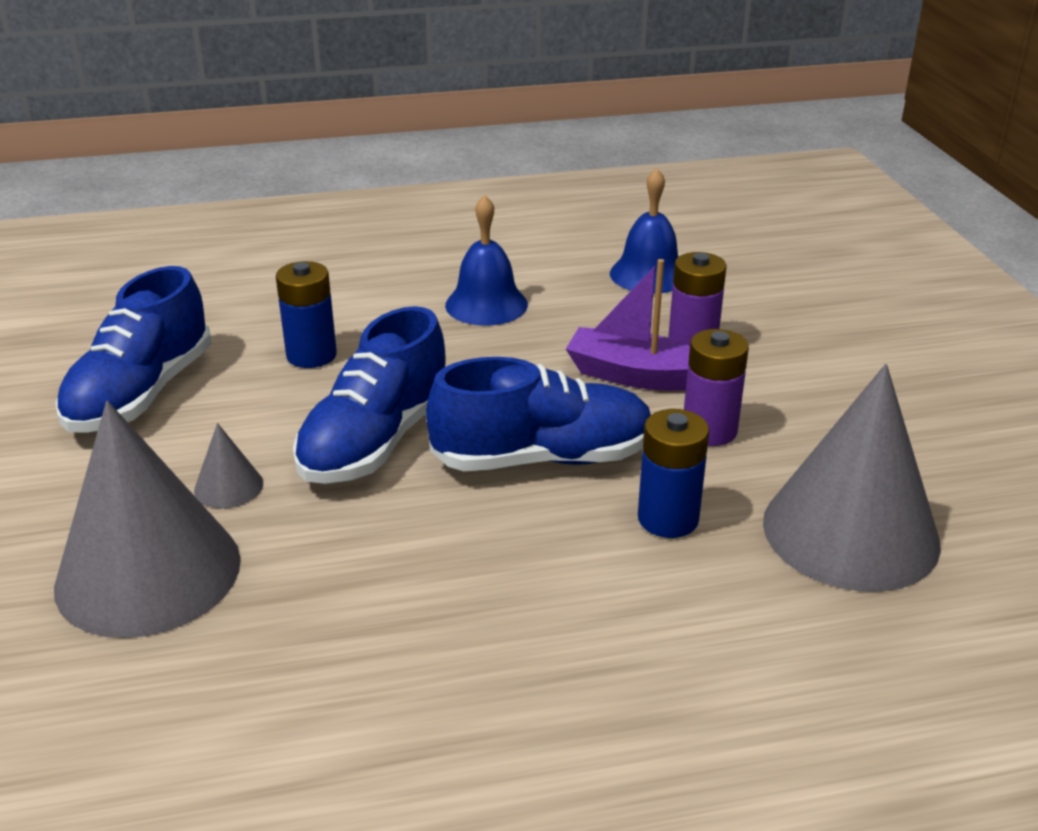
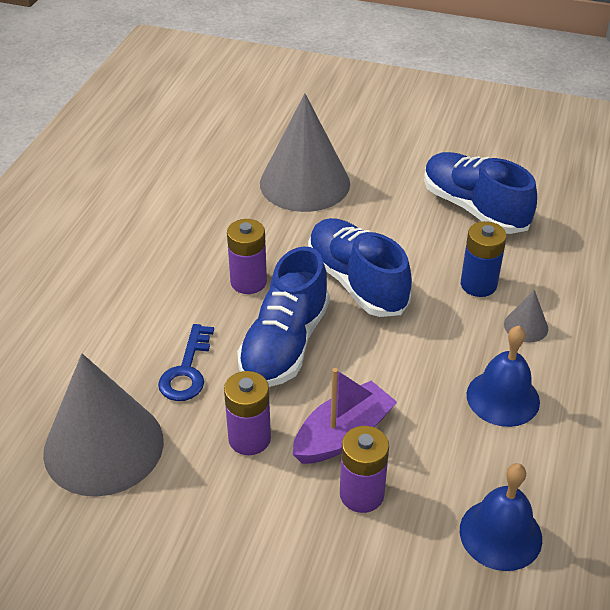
camera: 120 degrees right, 10 degrees up
(228, 486) = (354, 219): grey cone -> grey cone (526, 326)
(451, 535) = (248, 282): none -> purple battery
(668, 519) = (186, 371): blue battery -> blue key

